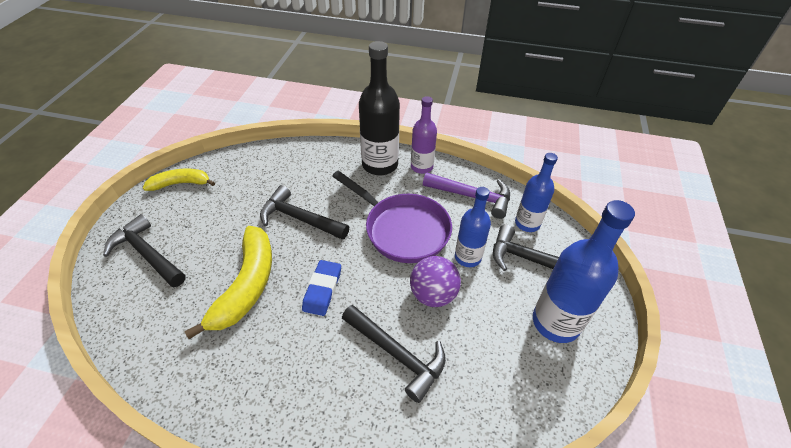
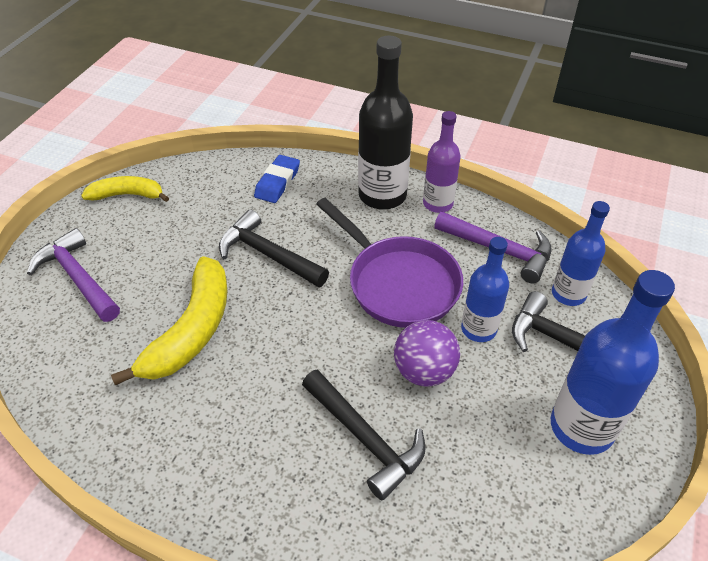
camera: 10 degrees right, 0 degrees up
(147, 254) = (78, 278): black hammer -> purple hammer
(322, 290) = (284, 347): blue eraser -> blue eraser (277, 182)

